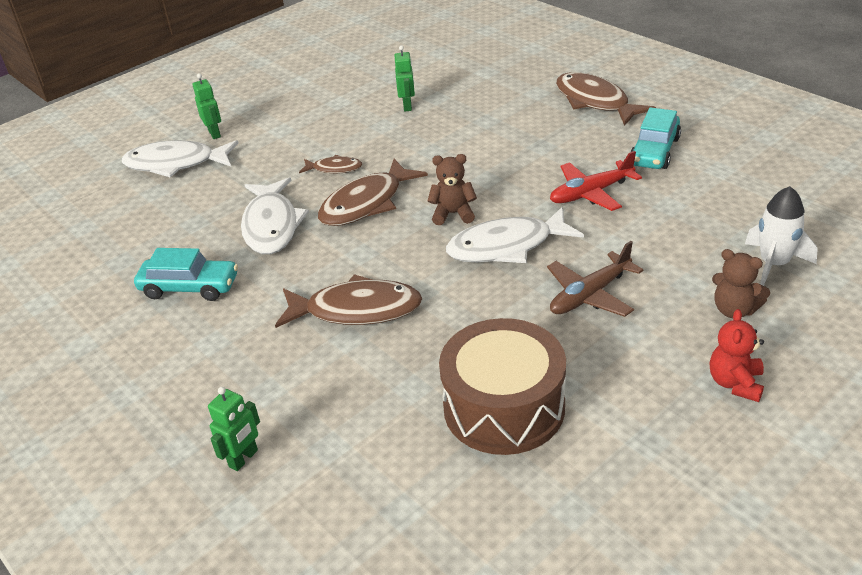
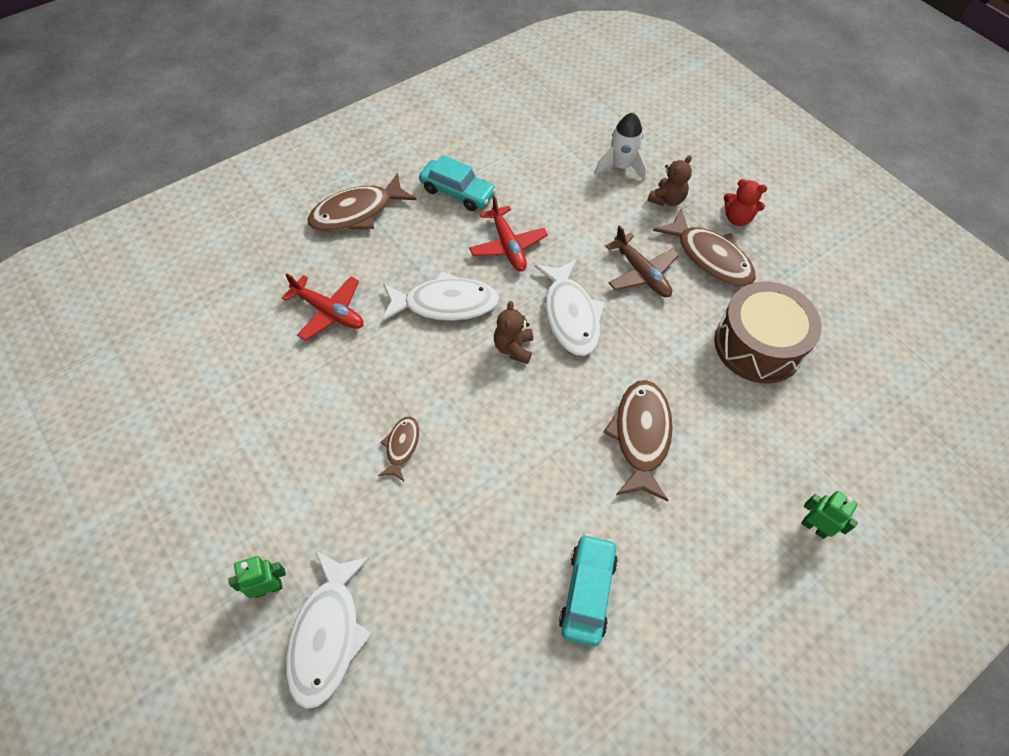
camera: 90 degrees left, 20 degrees up
(271, 225) = (494, 511): white fish -> white fish (445, 304)
(366, 203) = (477, 419): brown fish -> brown fish (710, 257)
(407, 106) = (295, 366): green robot -> none
(469, 110) = (329, 312): none -> red plane

